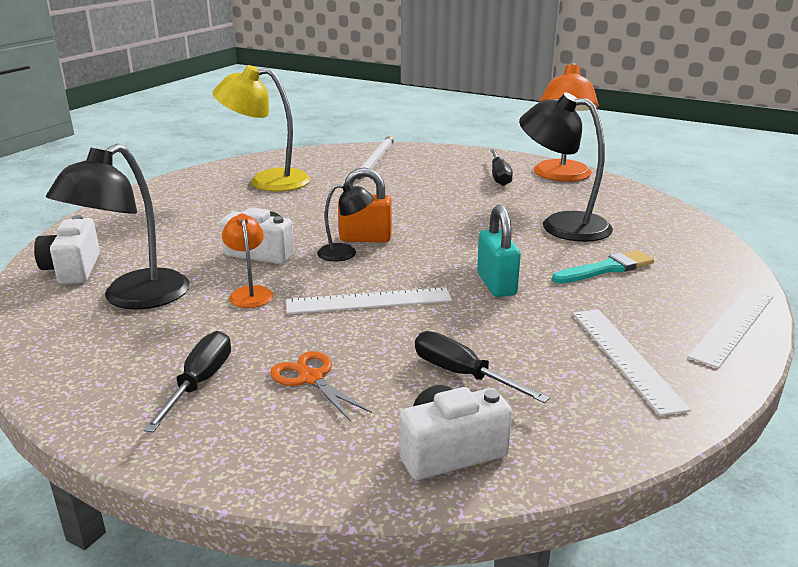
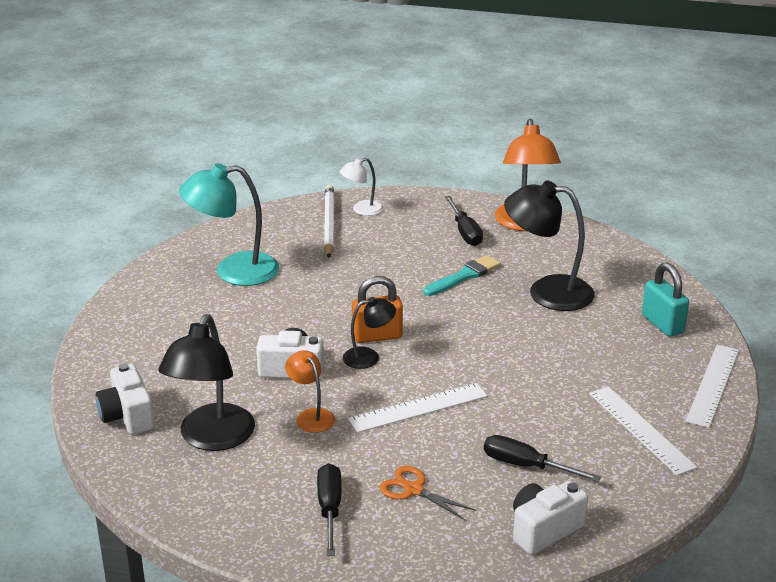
camera: 15 degrees left, 5 degrees up
(267, 181) = (233, 271): yellow lamp -> turquoise lamp
(411, 155) = (362, 210): none -> white lamp
(496, 284) = (516, 372): turquoise padlock -> turquoise padlock (662, 324)
(606, 269) = (601, 340): turquoise brush -> turquoise brush (464, 276)

